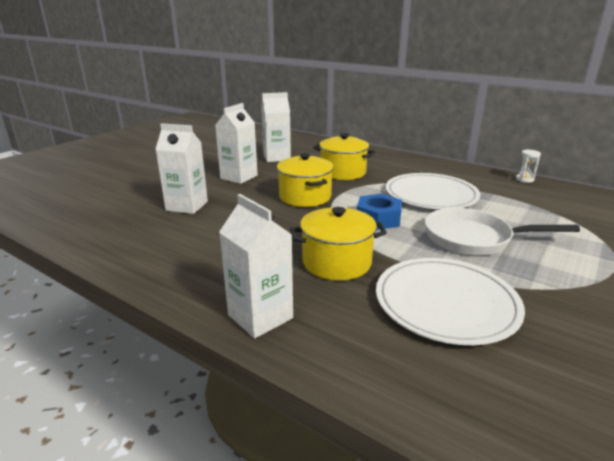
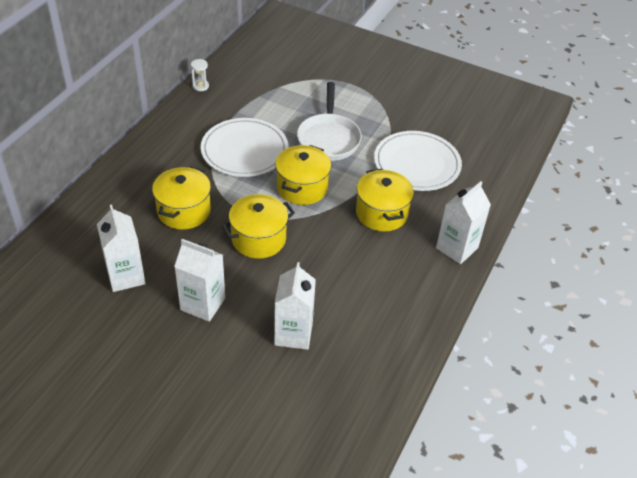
camera: 100 degrees left, 20 degrees up
(378, 219) = (302, 188): blue nut -> yellow pot

